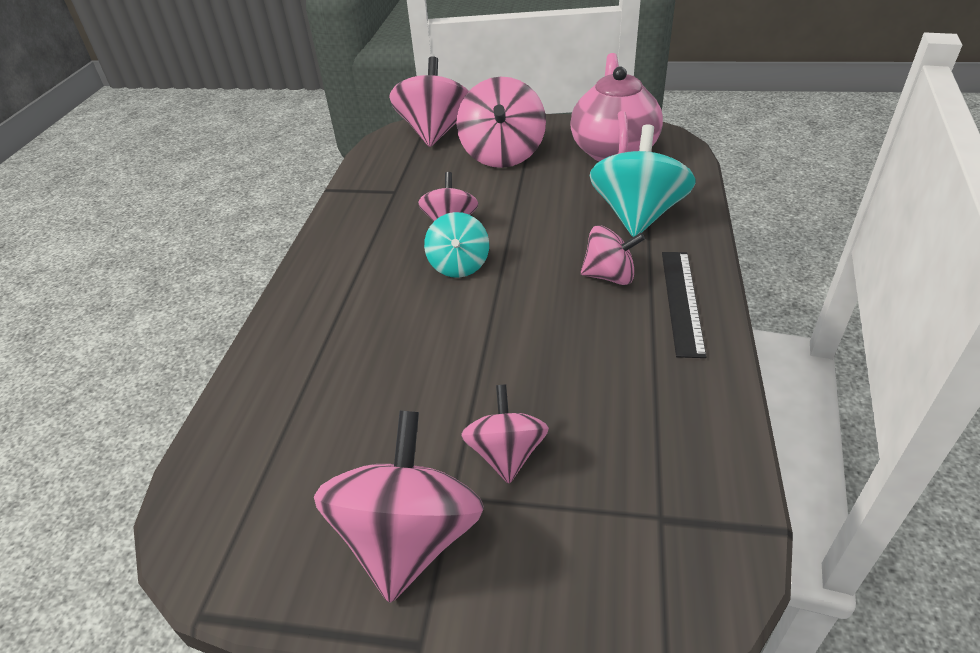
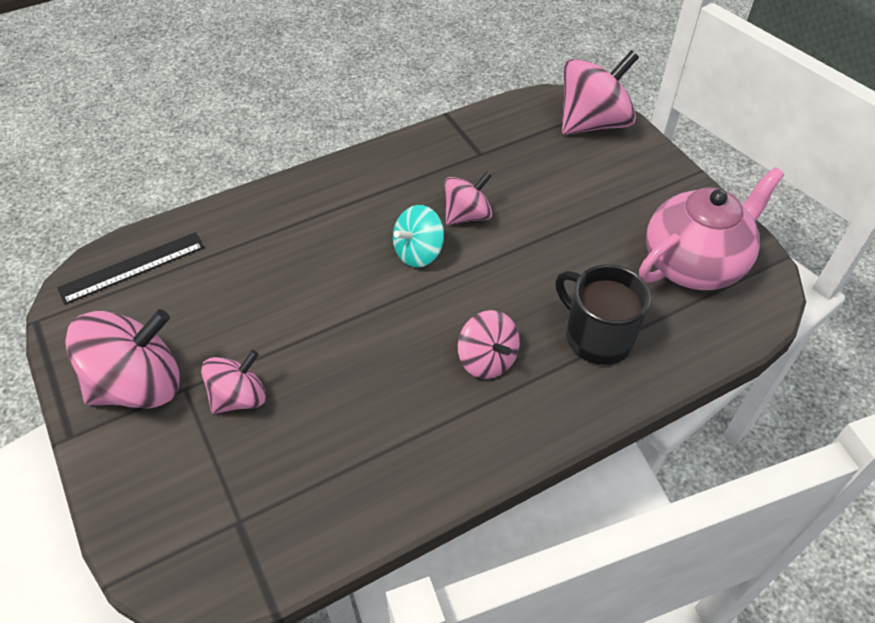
camera: 50 degrees right, 10 degrees up
(502, 154) = (603, 188): pink spinning top -> none
(637, 215) = (597, 336): turquoise spinning top -> black mug
(681, 301) = (495, 428): black ruler -> black ruler (132, 267)

